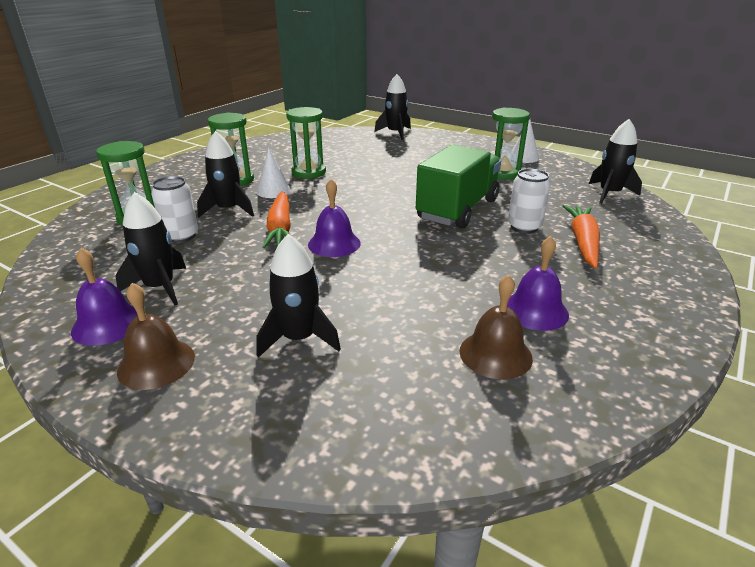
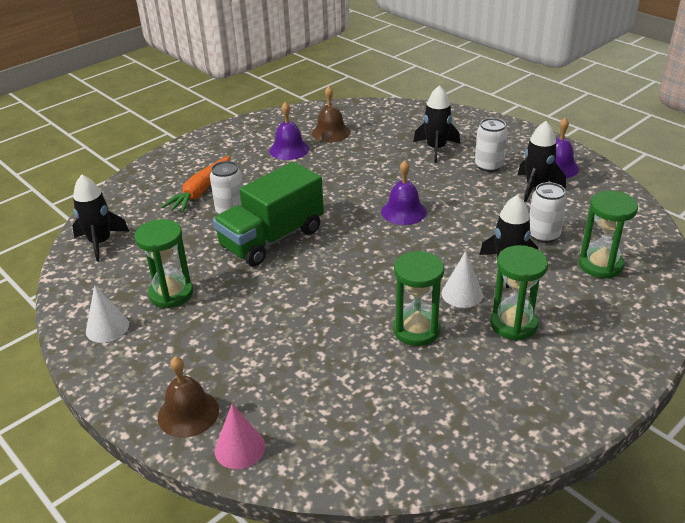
camera: 165 degrees left, 5 degrees up
(156, 363) = (514, 145): brown bell -> brown bell (188, 413)
(216, 314) = (488, 166): none -> white can
(280, 228) = (451, 234): orange carrot -> none
(395, 133) = (240, 448): black rocket -> pink cone

